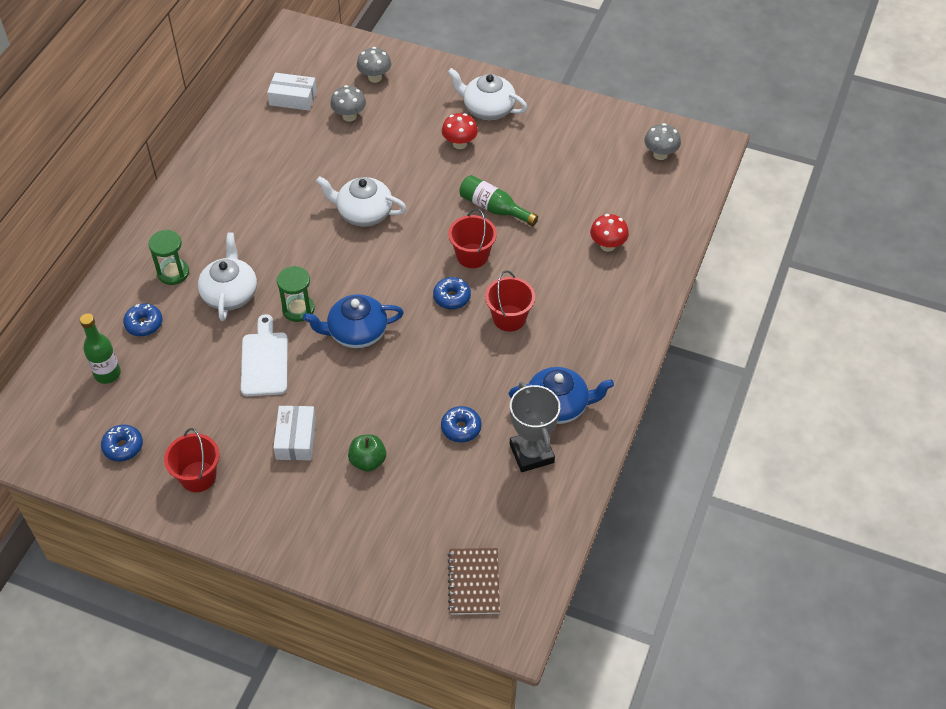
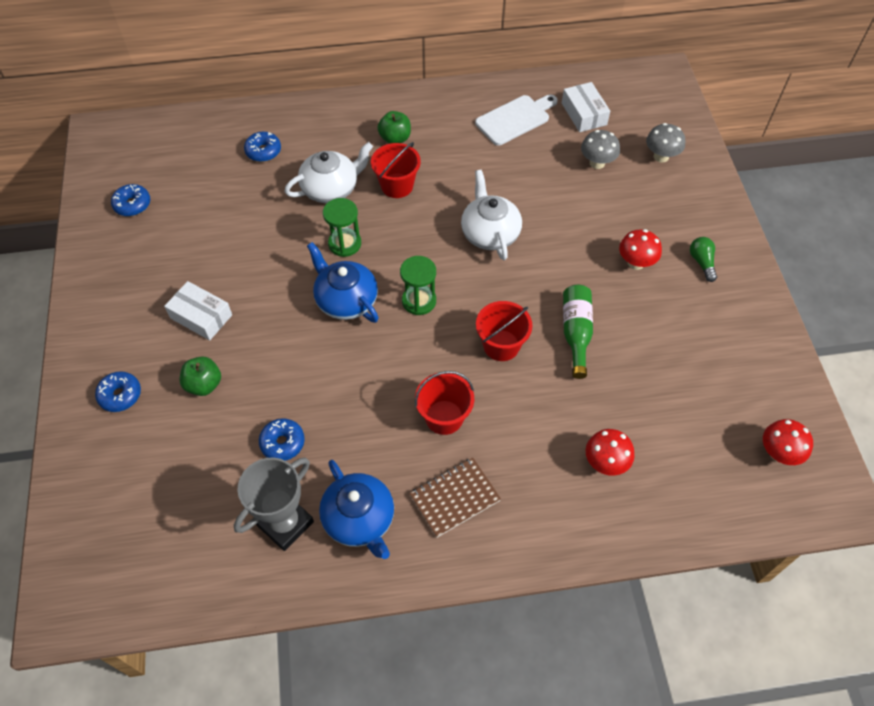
camera: 60 degrees right, 5 degrees up
(107, 374) = (199, 156): green bottle -> none
(173, 273) = (328, 141): green hourglass -> green hourglass (419, 301)
(198, 476) = (126, 269): red bucket -> red bucket (397, 185)
(212, 227) = (395, 138): none -> green apple
(264, 361) = (273, 250): white cutting board -> white cutting board (515, 119)
(296, 438) = (201, 316): white box -> white box turned 60 degrees clockwise
(452, 297) = (437, 354): blue donut -> blue donut (120, 395)
(474, 582) = (105, 547): brown notebook -> brown notebook (455, 498)
(487, 109) = (702, 262): white teapot -> green light bulb
(660, 154) = (778, 453): grey mushroom -> red mushroom

